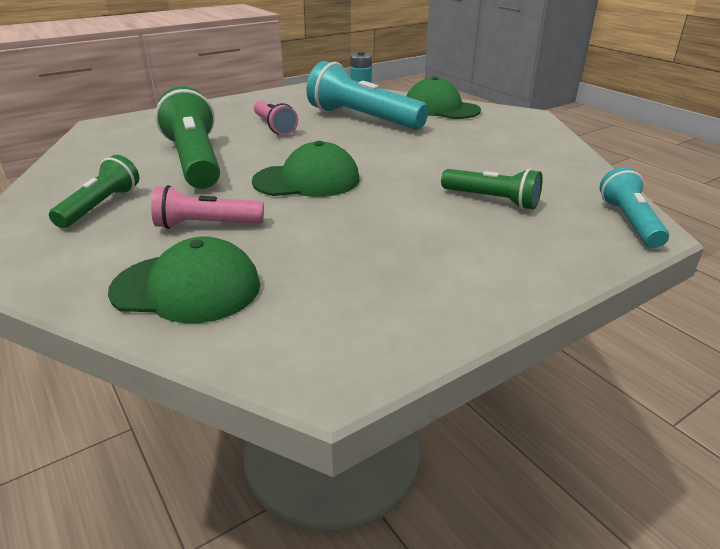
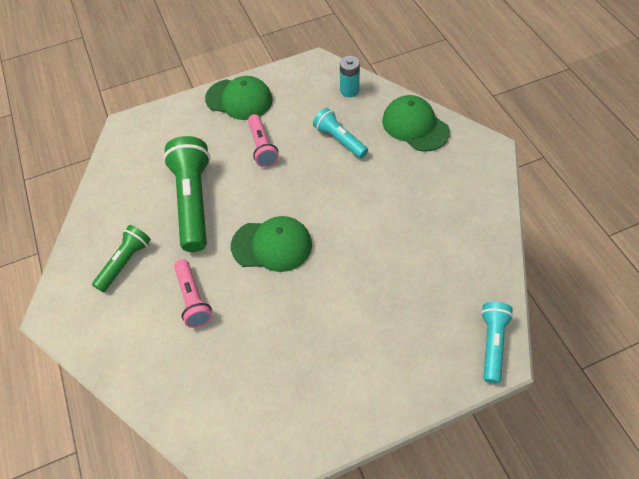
camera: 15 degrees right, 25 degrees up
(187, 288) = (175, 373): green cap -> green cap (239, 99)
(206, 225) = (193, 299): pink flashlight -> pink flashlight turned 120 degrees counterclockwise
(363, 119) = (339, 140): turquoise flashlight -> turquoise flashlight, size x0.57
(492, 200) = (402, 296): green flashlight -> none

